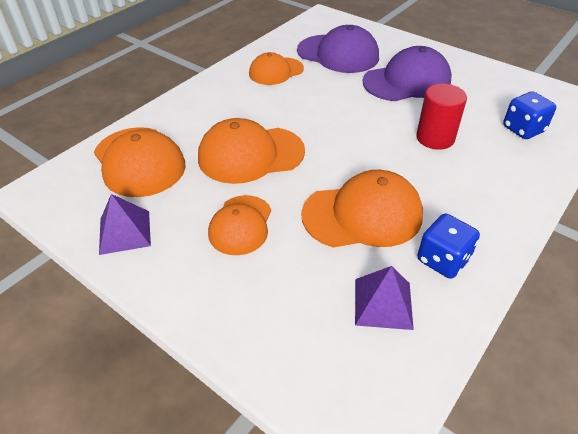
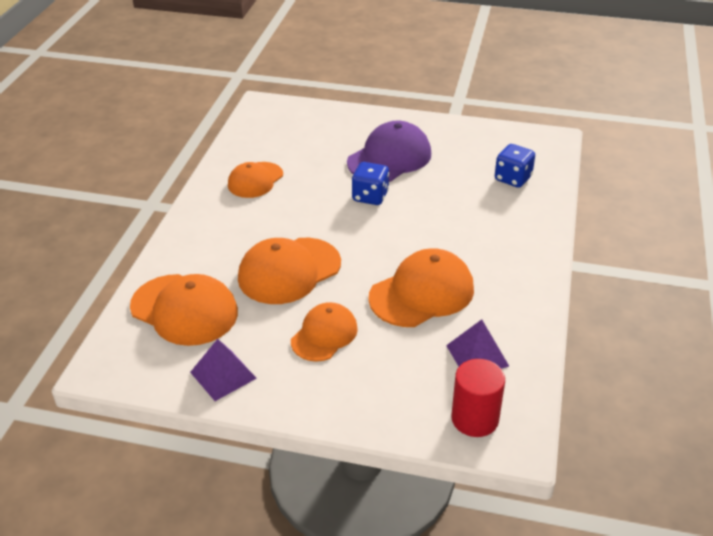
camera: 25 degrees left, 5 degrees down
(241, 225) = (324, 335): orange cap -> orange cap turned 135 degrees counterclockwise
(338, 54) = (306, 145): purple cap -> none
(435, 138) = (444, 207): red cylinder -> red cylinder (475, 419)
(443, 260) = (504, 308): blue dice -> blue dice (370, 196)

